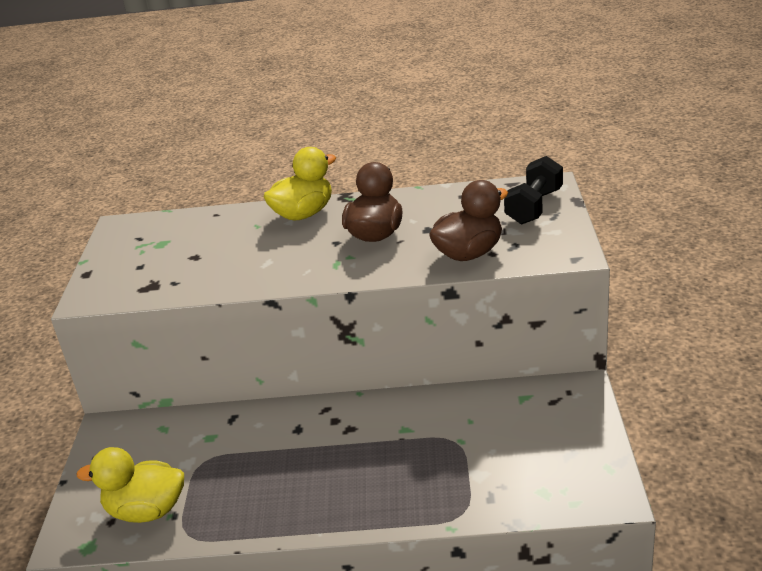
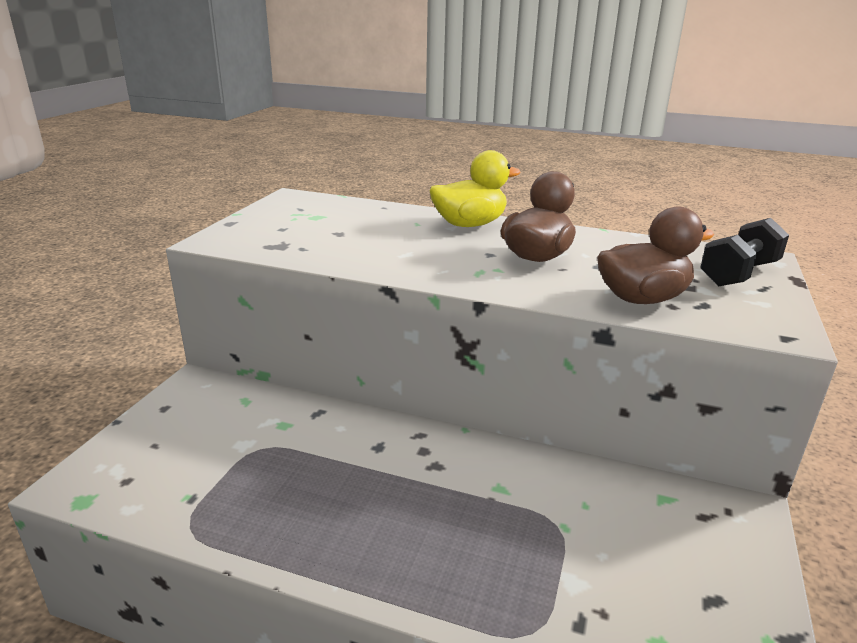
camera: 15 degrees right, 5 degrees down
(146, 510) = (168, 482): yellow duck -> none

